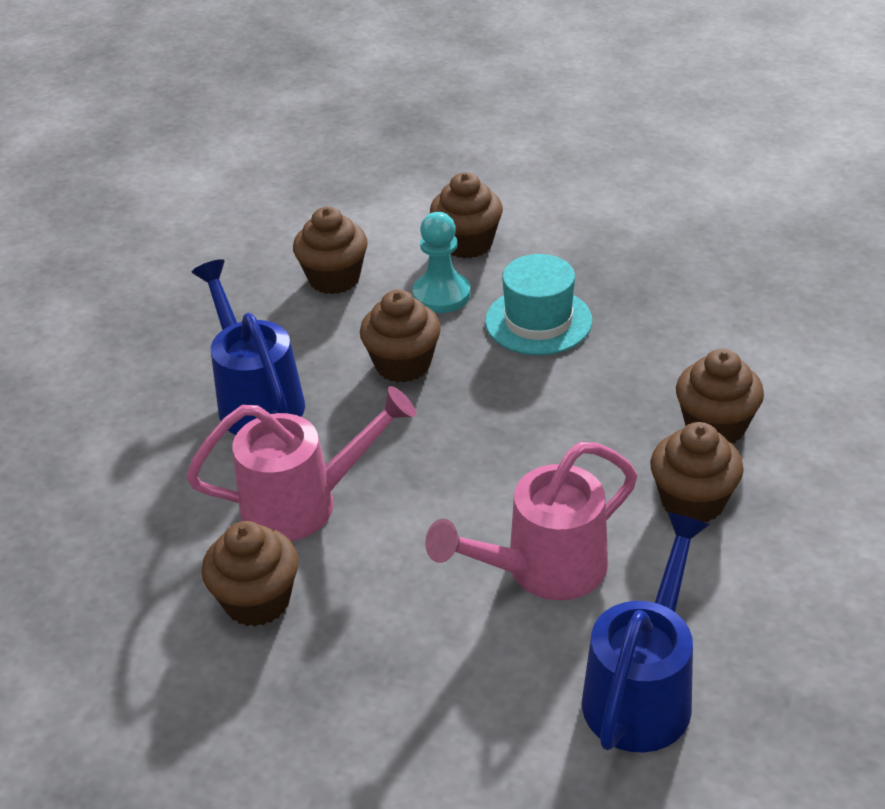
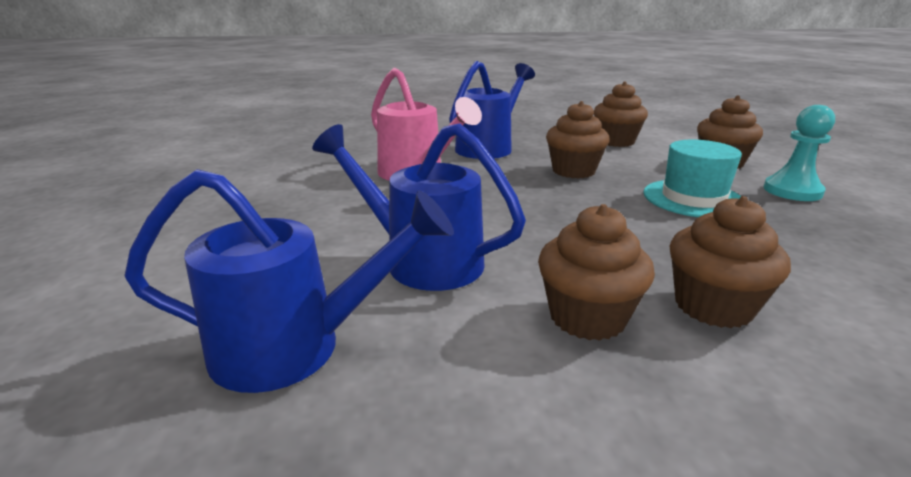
camera: 60 degrees right, 15 degrees down
(257, 601) = (325, 180): brown cupcake -> none
(441, 295) = (657, 167): turquoise pawn -> turquoise pawn (792, 191)
(544, 569) = (422, 260): pink watering can -> blue watering can

